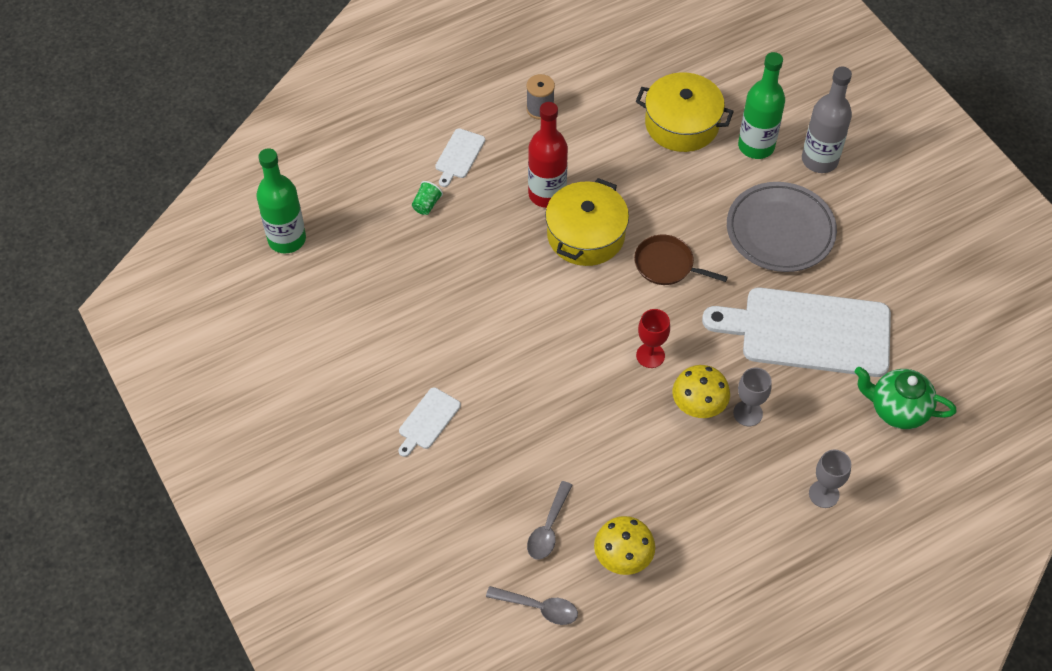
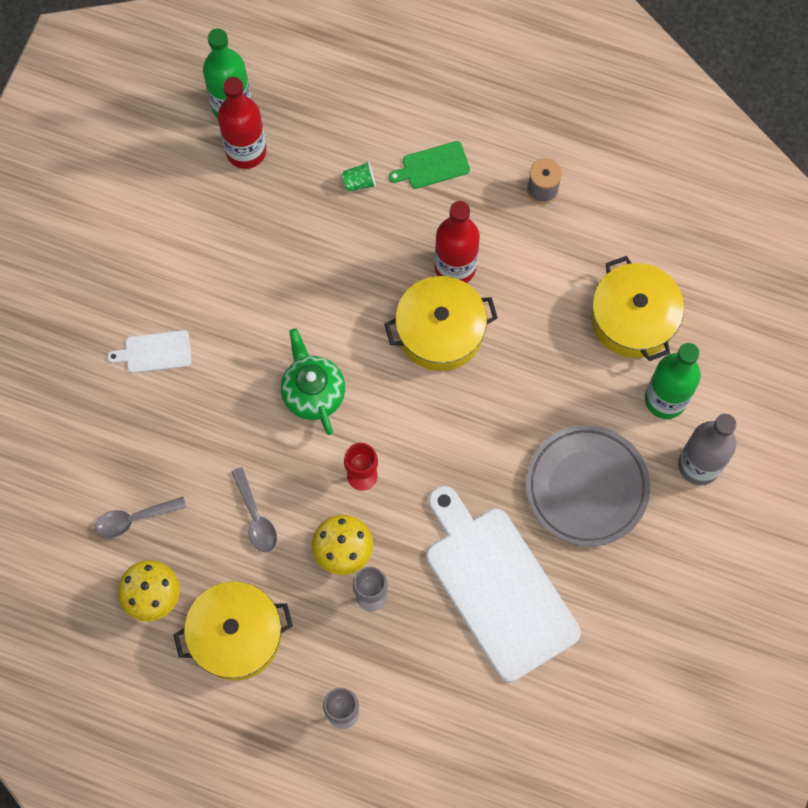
camera: 50 degrees right, 15 degrees up
(331, 255) = (246, 151): none -> red bottle
(459, 156) = (432, 166): white cutting board -> green cutting board
(539, 608) = (60, 565): grey spoon -> grey spoon (255, 517)
(667, 265) = (467, 420): brown pan -> none
(703, 523) = (236, 635): none -> yellow pot
(897, 410) = (479, 717): green teapot -> green teapot (313, 393)

